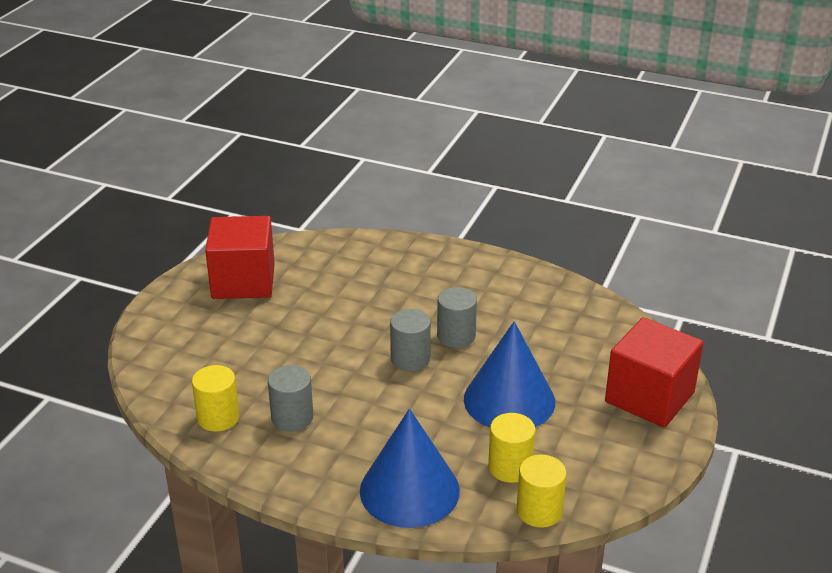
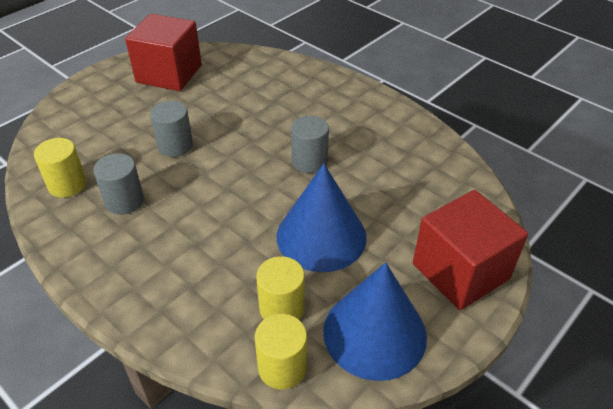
camera: 20 degrees right, 10 degrees up
(409, 490) = (175, 304): blue cone -> blue cone (374, 333)
(410, 359) = (257, 172): grey cylinder -> grey cylinder (175, 145)

